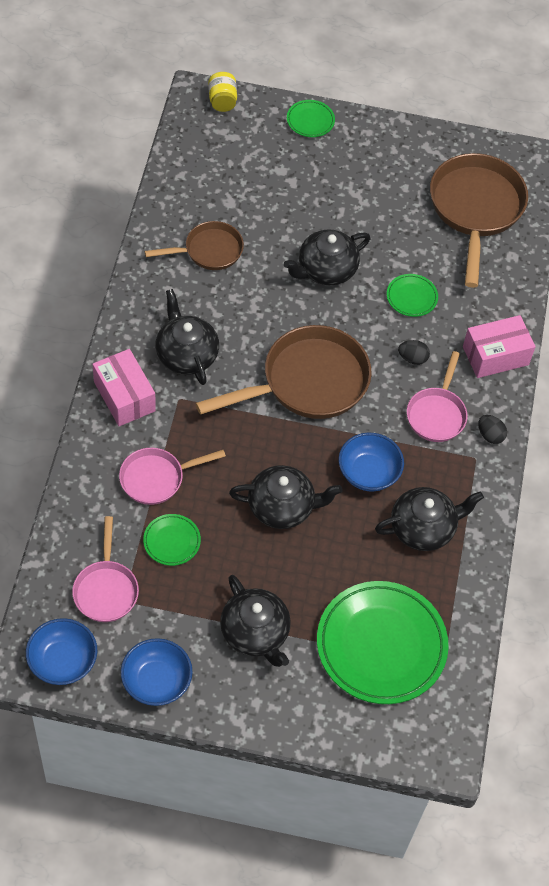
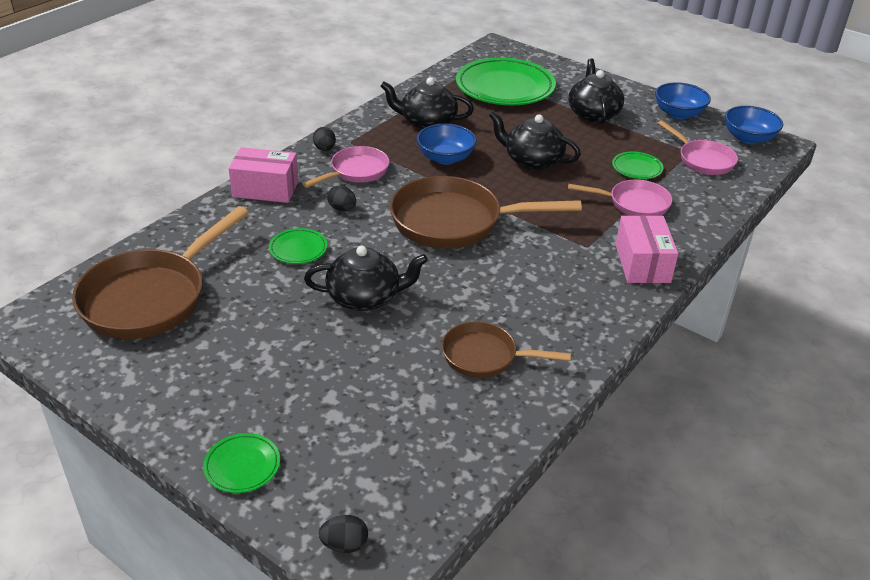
camera: 150 degrees left, 20 degrees down
(106, 589) = (703, 160): pink pan -> pink pan turned 120 degrees clockwise
(186, 354) = (562, 275): black teapot -> none
(222, 101) = (344, 545): yellow jar -> black egg

